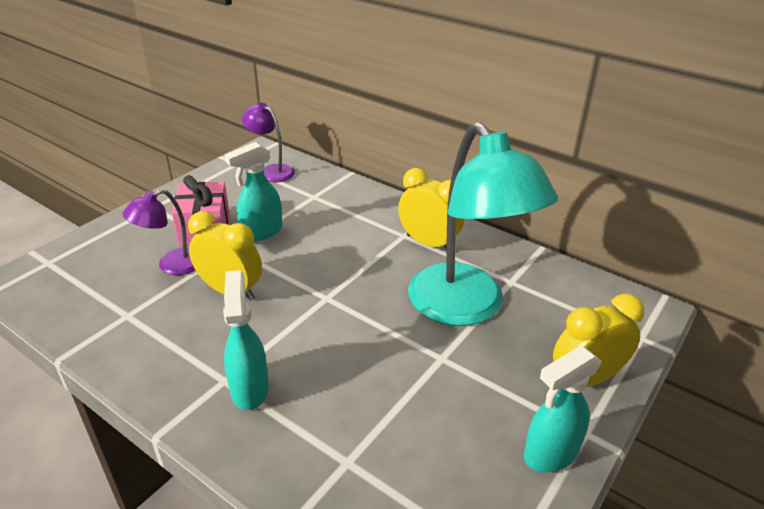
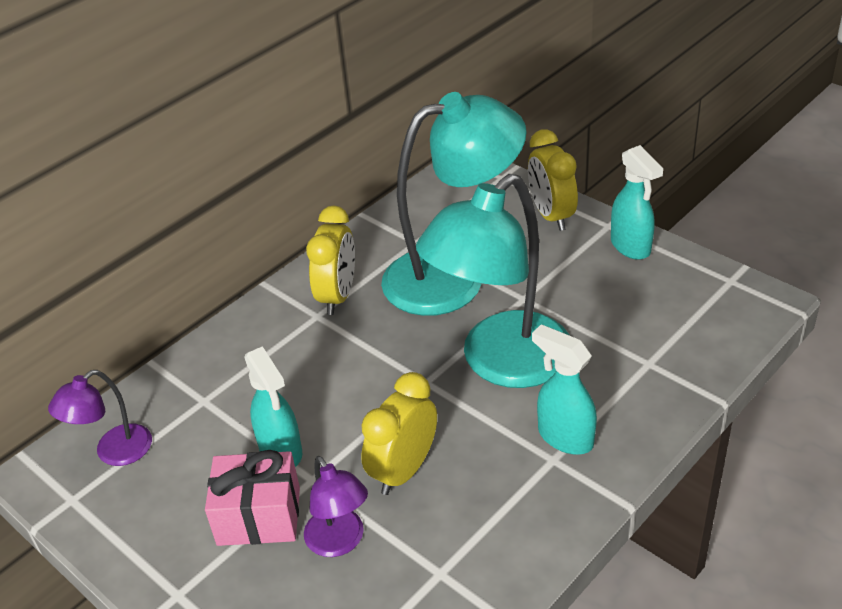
camera: 80 degrees left, 5 degrees up
(249, 388) = (564, 437): turquoise spray bottle -> turquoise spray bottle turned 45 degrees clockwise
(348, 343) = (501, 363): none -> turquoise lamp
(428, 243) = (338, 296): yellow clock -> yellow clock turned 150 degrees clockwise

